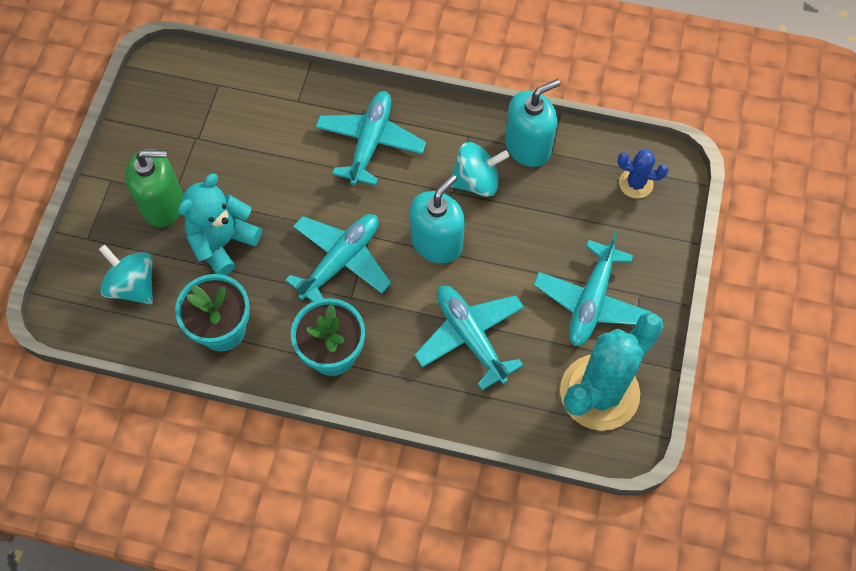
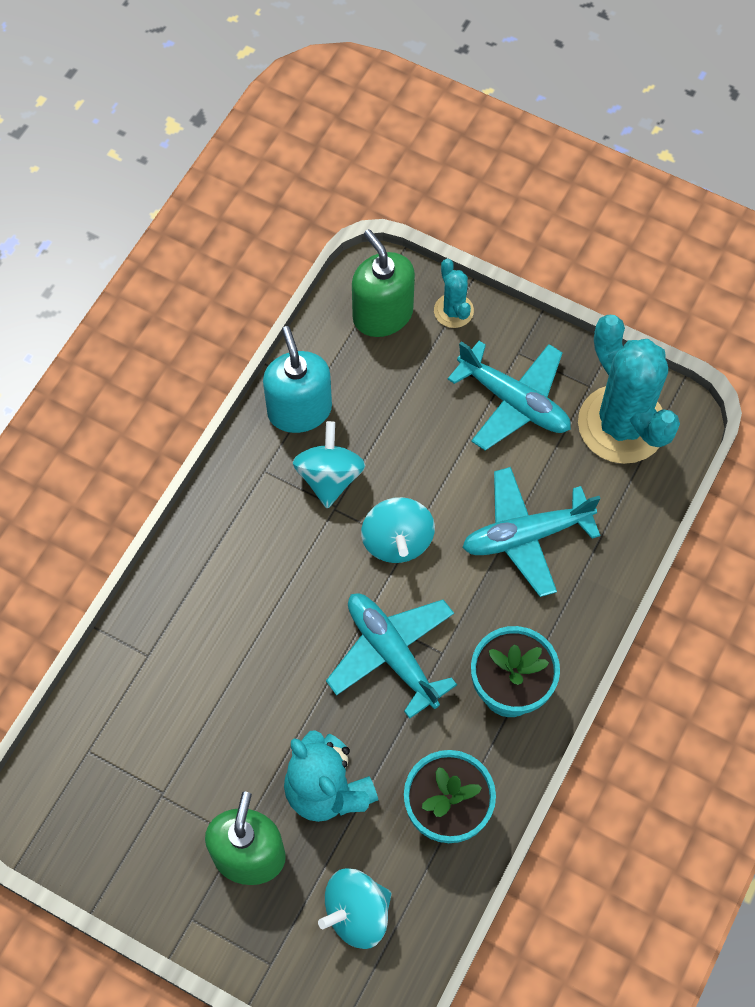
camera: 75 degrees left, 0 degrees up
(370, 143) = (238, 582): turquoise plane -> none
(436, 242) = (397, 541): turquoise soap dispenser -> turquoise spinning top
(636, 183) = (382, 314): blue cactus -> green soap dispenser
(660, 235) = (453, 311): none -> turquoise cactus

